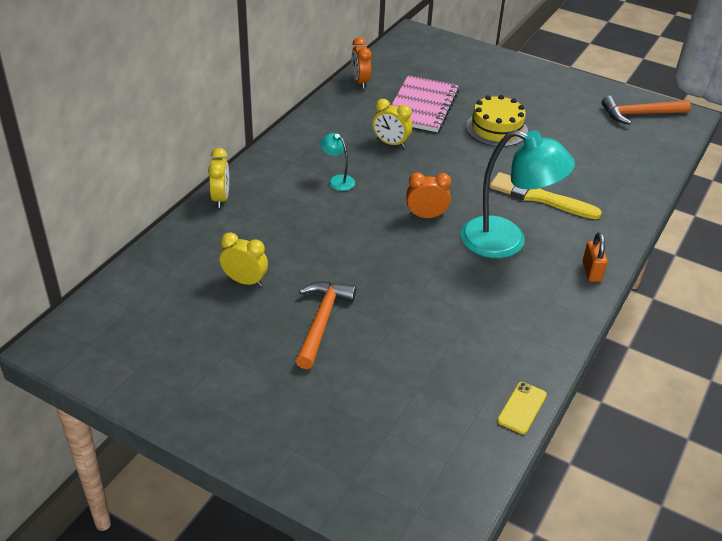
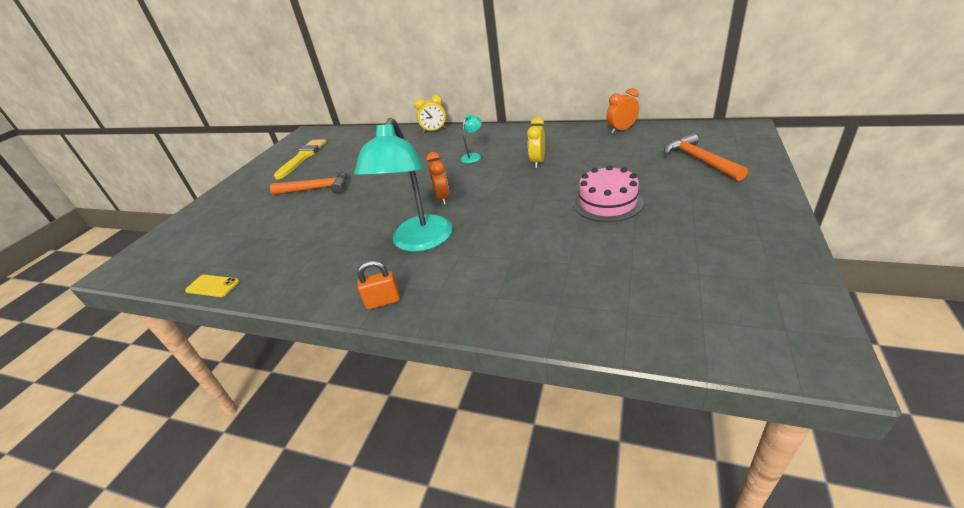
camera: 85 degrees right, 5 degrees down
(245, 281) = (355, 158): yellow clock -> none
(422, 106) = (611, 160): pink notebook -> none
(496, 129) = (607, 202): yellow cake -> pink cake
(538, 197) = (498, 248): yellow brush -> yellow brush (302, 157)
(639, 114) = (759, 302): orange hammer -> orange hammer (699, 160)

